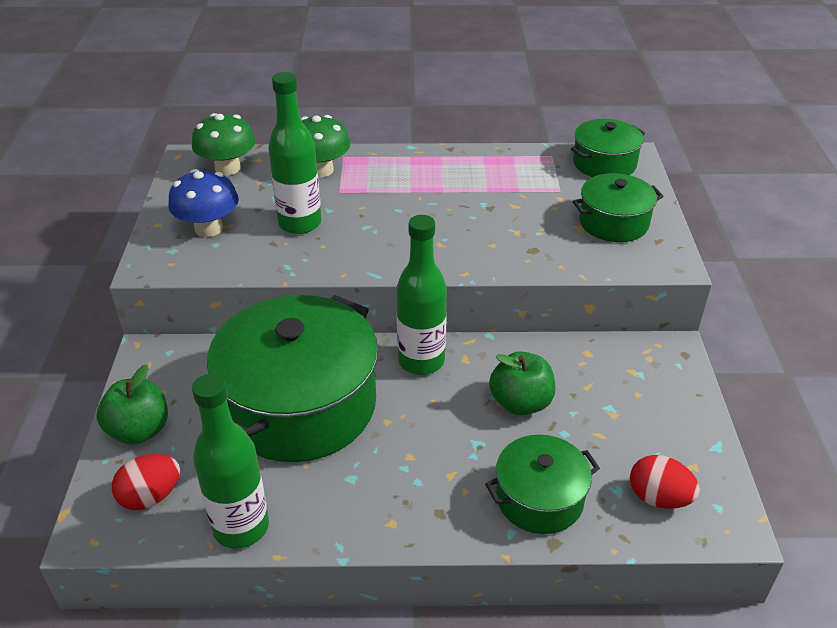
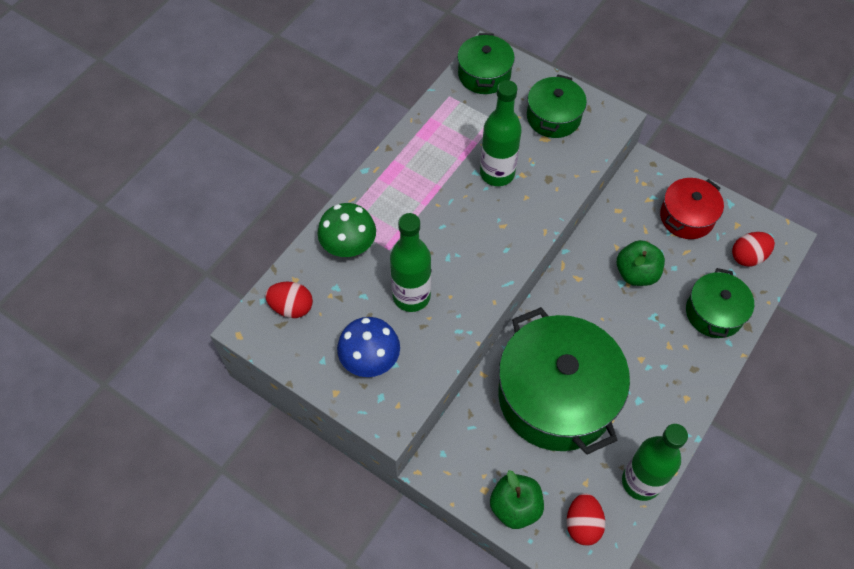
camera: 55 degrees left, 20 degrees up
(228, 168) = (291, 307): green mushroom -> red egg
(421, 361) = (563, 303): green bottle -> green bottle (497, 173)
(648, 414) = (687, 217): none -> red pot

